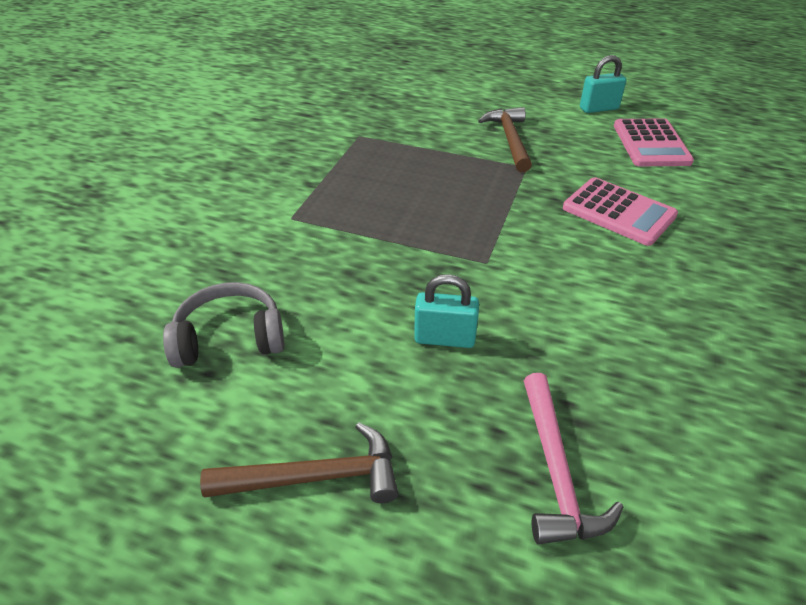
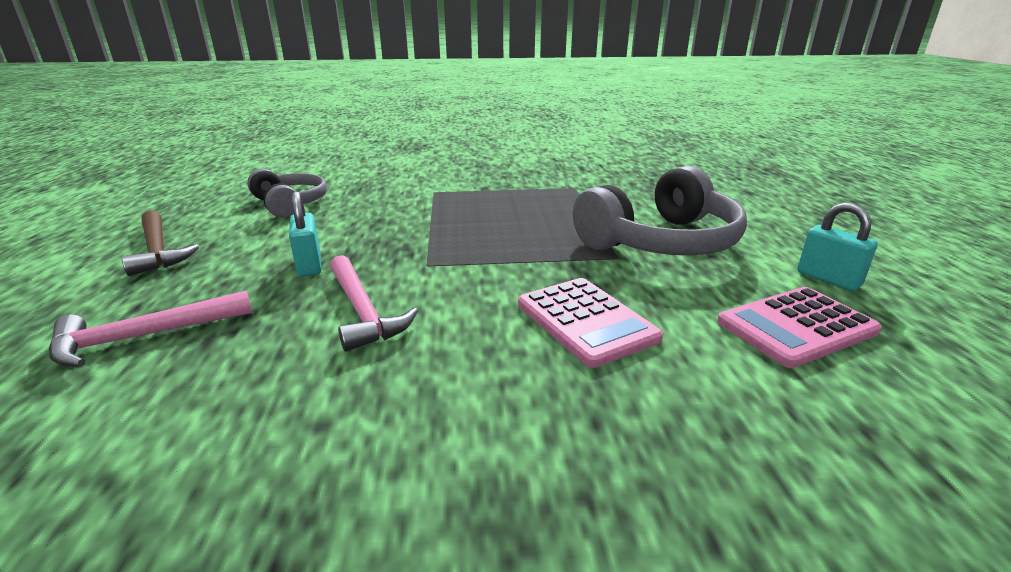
camera: 65 degrees right, 15 degrees down
(510, 140) = (661, 242): brown hammer -> grey headphones
(562, 315) = (362, 311): none -> pink hammer
(618, 212) = (585, 321): pink calculator -> pink calculator turned 45 degrees counterclockwise

